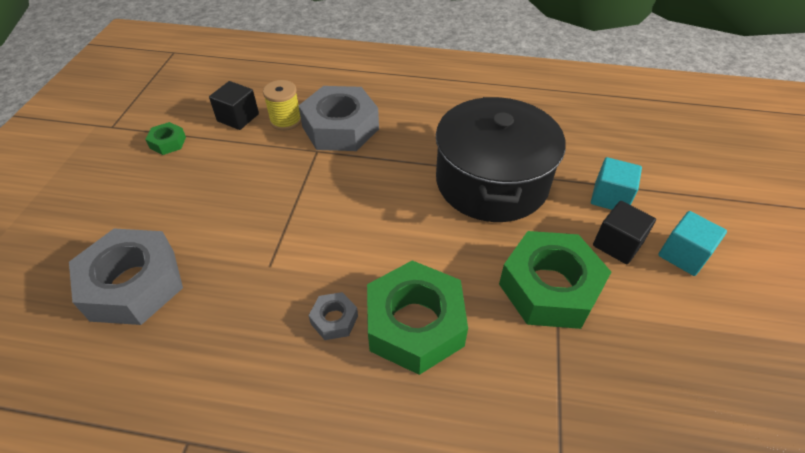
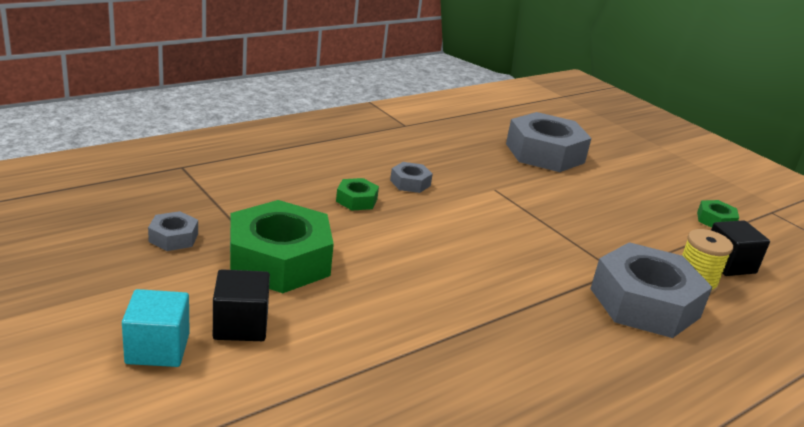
camera: 130 degrees right, 20 degrees down
(415, 324) = (356, 200): green nut -> green nut, size x0.45
(491, 181) = (431, 326): black pot -> none
(610, 197) = (285, 377): turquoise cube -> none
(628, 367) = (173, 237): none -> grey nut

